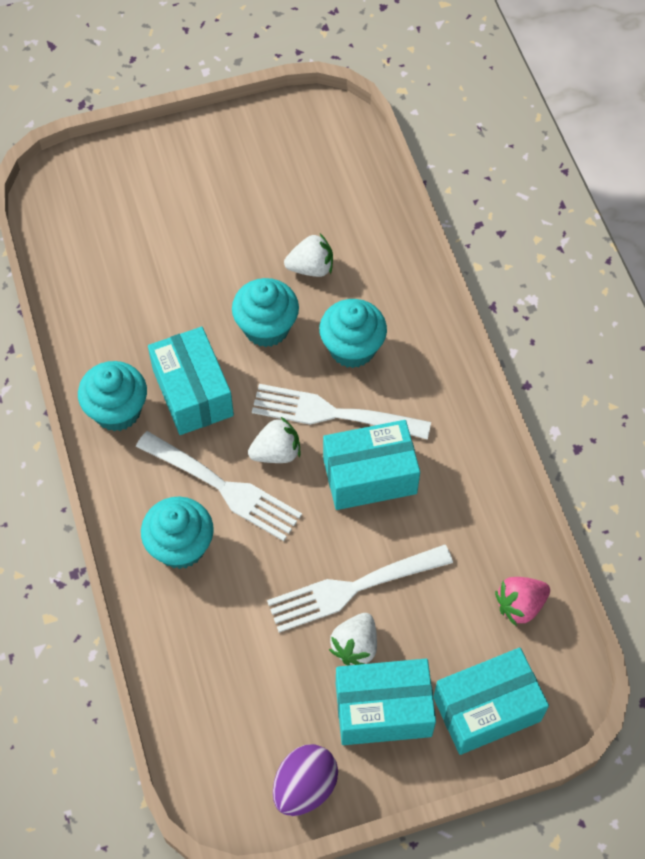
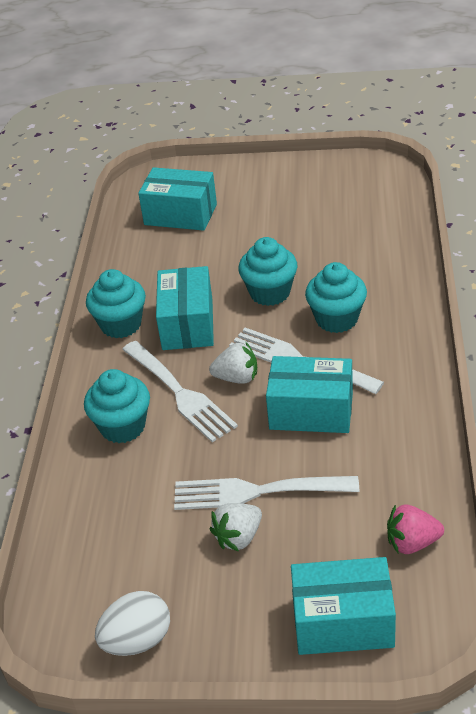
camera: 25 degrees right, 20 degrees down
(305, 786) = (137, 640): purple egg -> white egg
(311, 268) = (326, 260): white strawberry -> none
(383, 710) = (241, 596): turquoise box -> turquoise box (180, 214)

